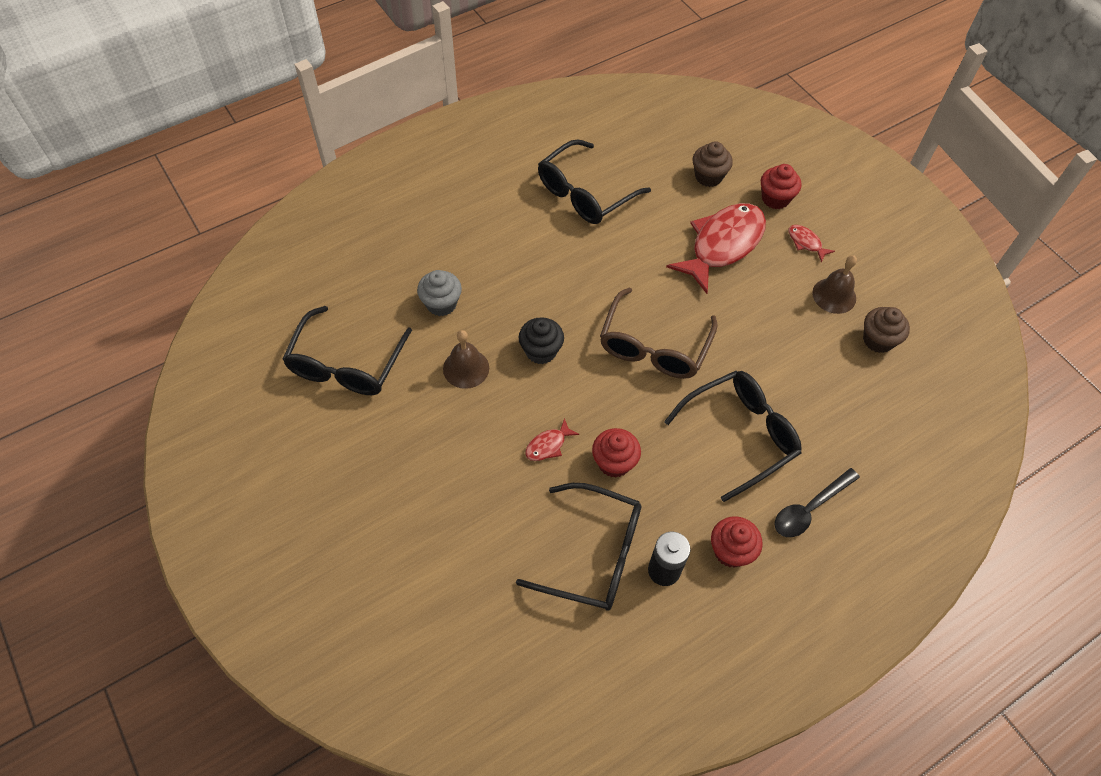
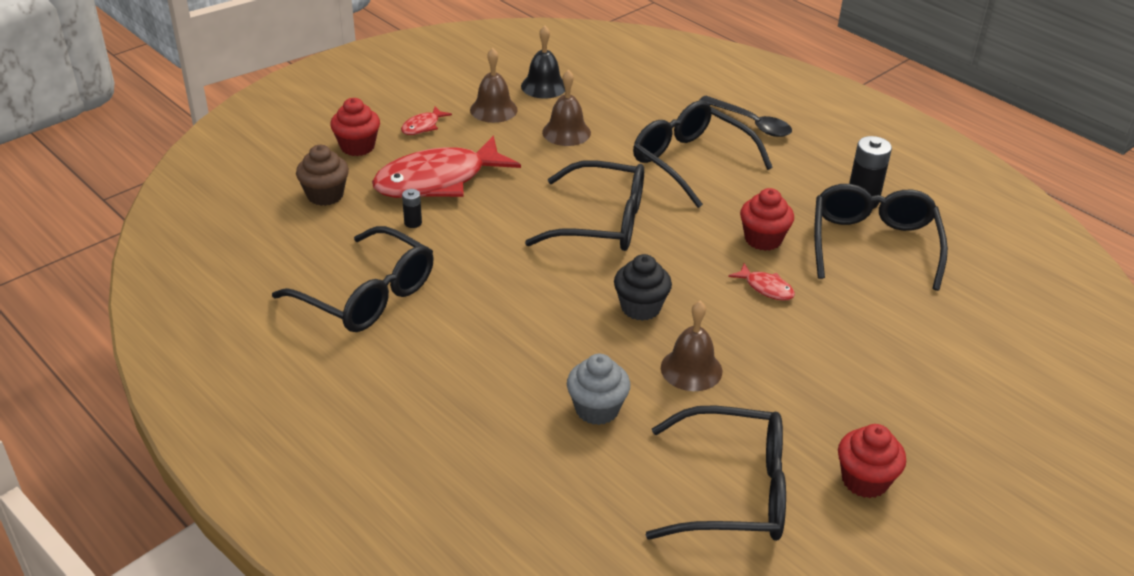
camera: 100 degrees left, 20 degrees down
(654, 346) = (602, 222): brown glasses -> black glasses
(667, 225) = (413, 223): none -> black battery
(722, 245) = (438, 181): red fish -> red fish turned 60 degrees counterclockwise
(731, 551) = (819, 164): red cupcake -> red cupcake (864, 480)
(794, 345) = (566, 132): none -> brown bell
(878, 340) = (543, 86): brown cupcake -> black bell

